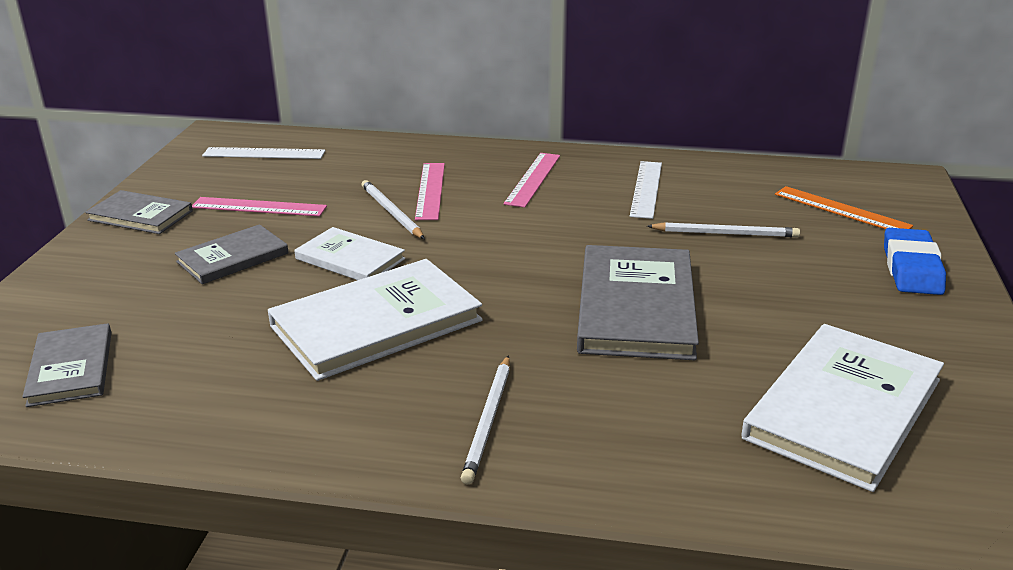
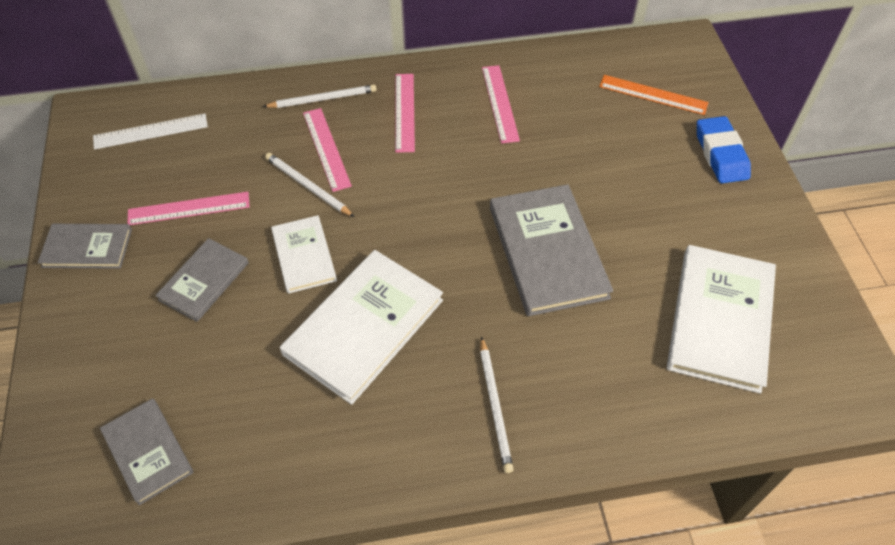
camera: 20 degrees left, 25 degrees up
(350, 259) = (304, 256): white book -> white book turned 60 degrees clockwise
(646, 189) = (500, 103): white ruler -> pink ruler
(725, 233) = (580, 146): white pencil -> white pencil (323, 99)

